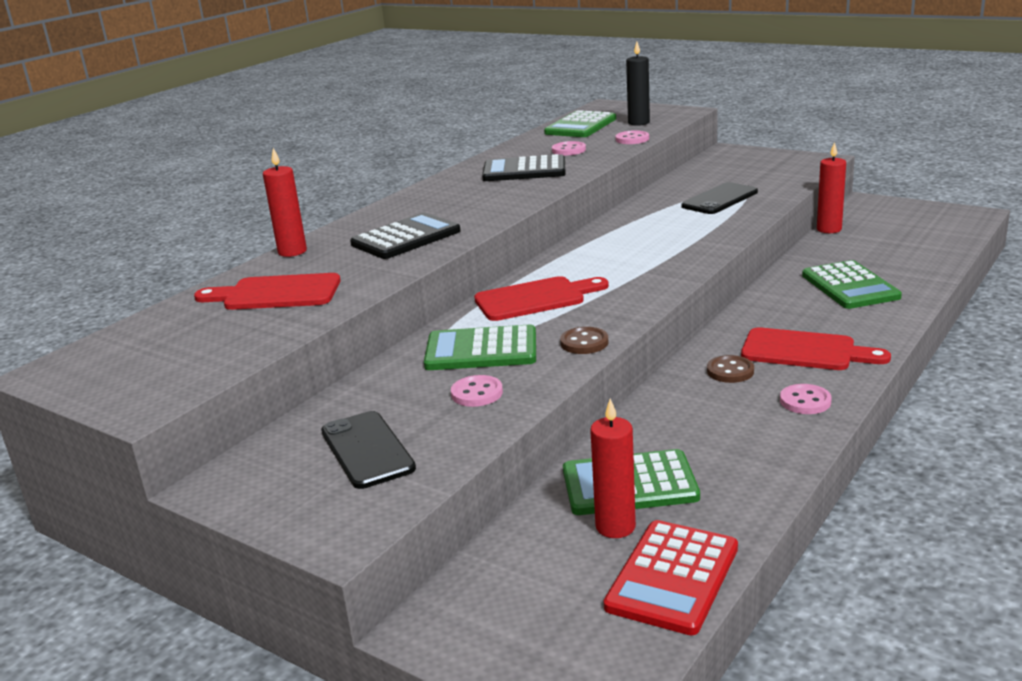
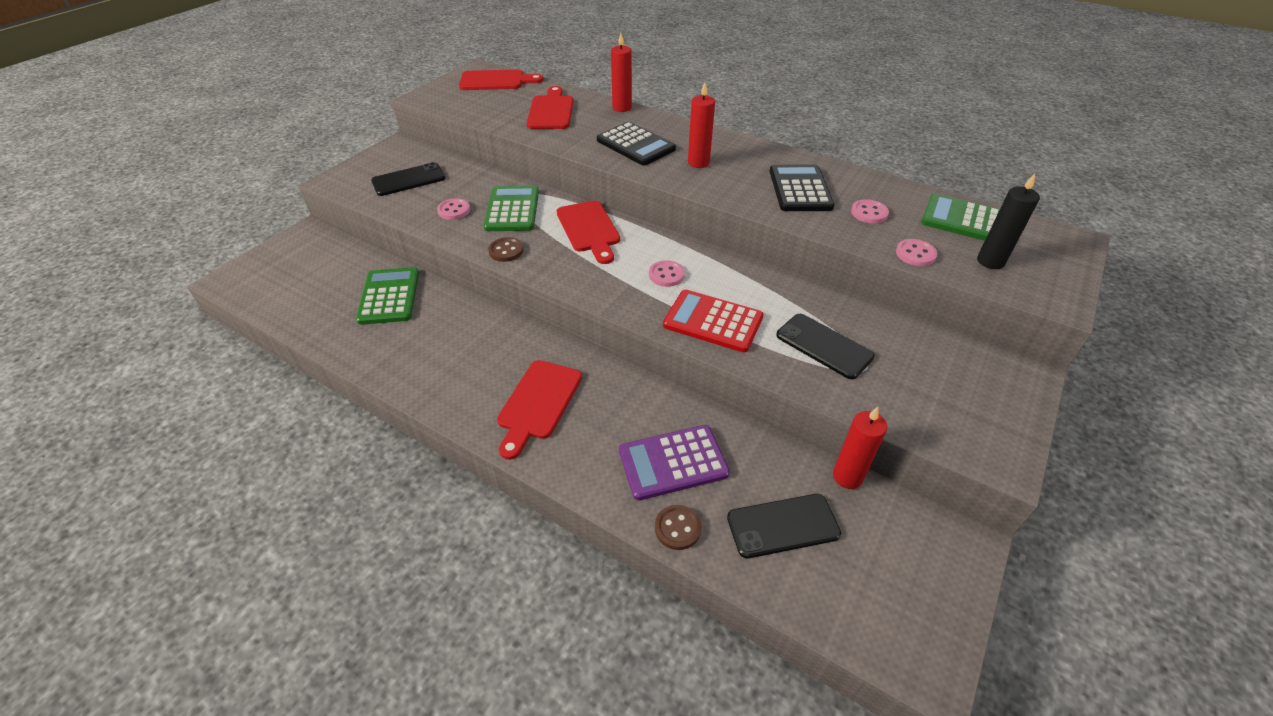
camera: 85 degrees right, 20 degrees up
(122, 348) = (496, 81): none -> red cutting board
(615, 527) = (350, 290): red candle -> red candle (698, 163)
(672, 577) = (295, 308): red calculator -> red calculator (713, 321)
(730, 371) = (516, 354): brown button -> brown button (677, 528)
(805, 401) = (455, 390): pink button -> pink button (666, 275)
(849, 286) = (673, 462): green calculator -> purple calculator
(891, 248) = (783, 526): none -> black phone

